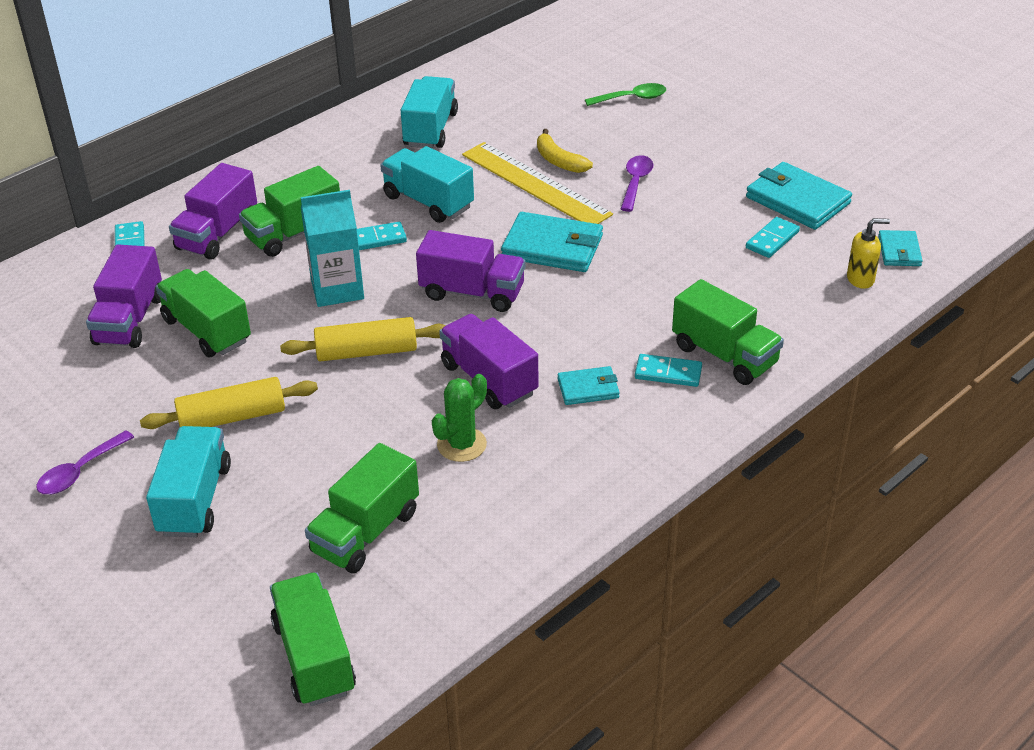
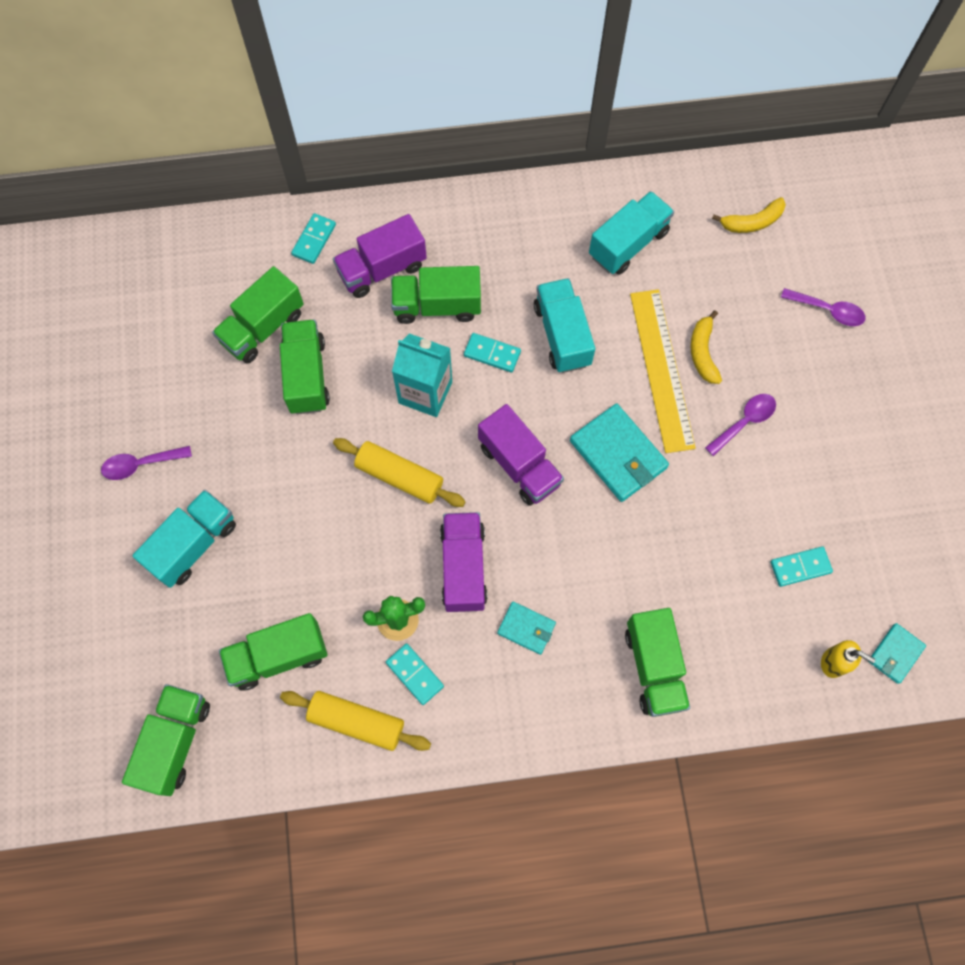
camera: 35 degrees right, 30 degrees up
(129, 320) = (263, 327): purple truck -> green truck
(232, 417) = (266, 480): yellow rolling pin -> yellow rolling pin (356, 722)
(520, 78) = (752, 222): none -> yellow banana
(632, 98) = (828, 310): green spoon -> purple spoon
(668, 373) = (597, 655): turquoise domino -> turquoise domino (415, 674)
(797, 200) = (862, 535): turquoise wallet -> none

